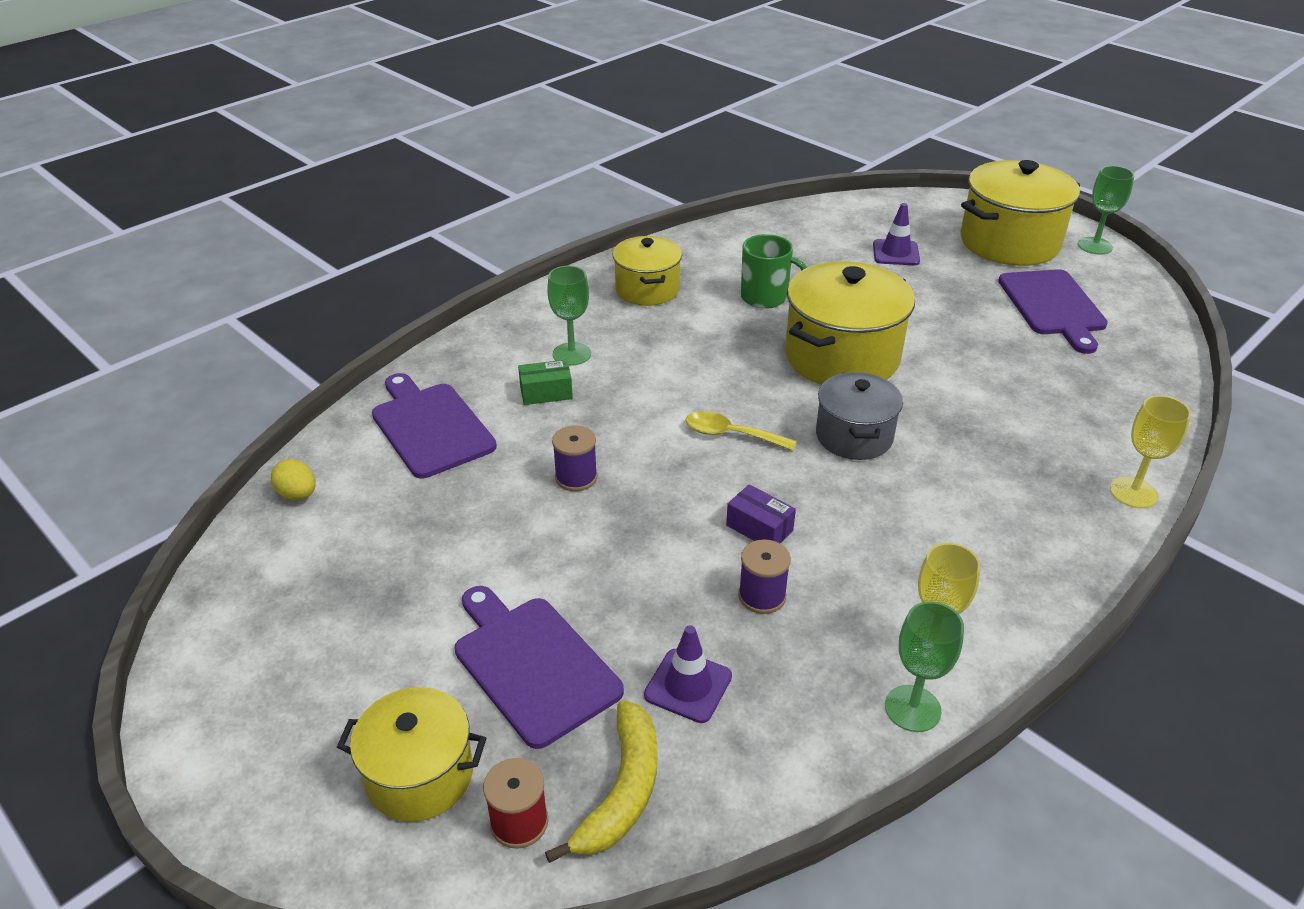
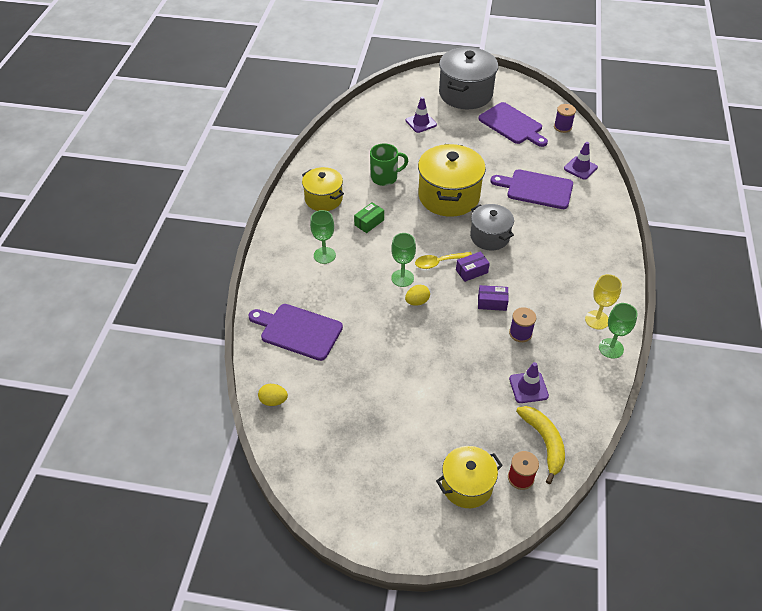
camera: 35 degrees left, 10 degrees up
(532, 664) = (463, 415): purple cutting board -> purple cutting board (536, 189)
(546, 393) = (334, 283): green box -> green box (369, 222)
(576, 477) = (393, 320): purple spool -> purple spool (562, 127)
(639, 470) = (417, 302): none -> yellow egg
(772, 469) = (471, 271): none -> purple box
(1009, 242) = (465, 94): yellow pot -> grey pot
(1095, 246) = (502, 80): green goblet -> green goblet (402, 278)
(1127, 408) = (580, 168): none -> purple traffic cone
(1133, 492) = (612, 210): yellow goblet -> none

